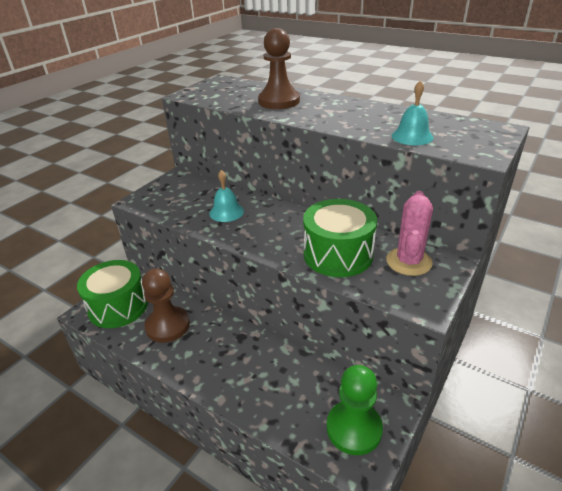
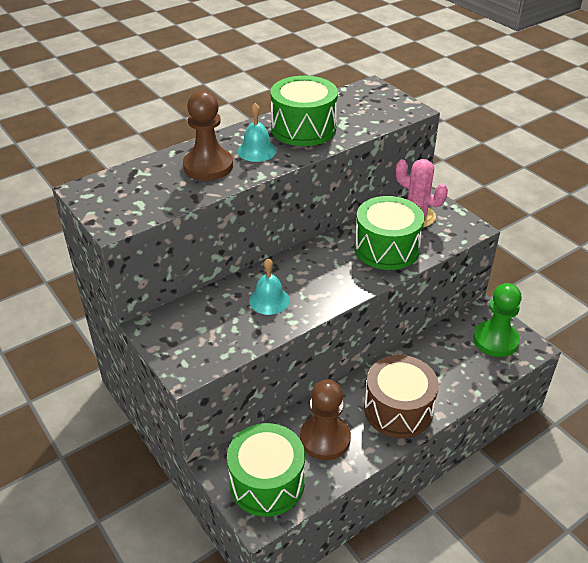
camera: 70 degrees left, 5 degrees up
(215, 365) = (398, 409): none -> brown drum
(374, 118) = (303, 128): none -> green drum
(412, 136) = (357, 125): turquoise bell -> turquoise bell (257, 151)

